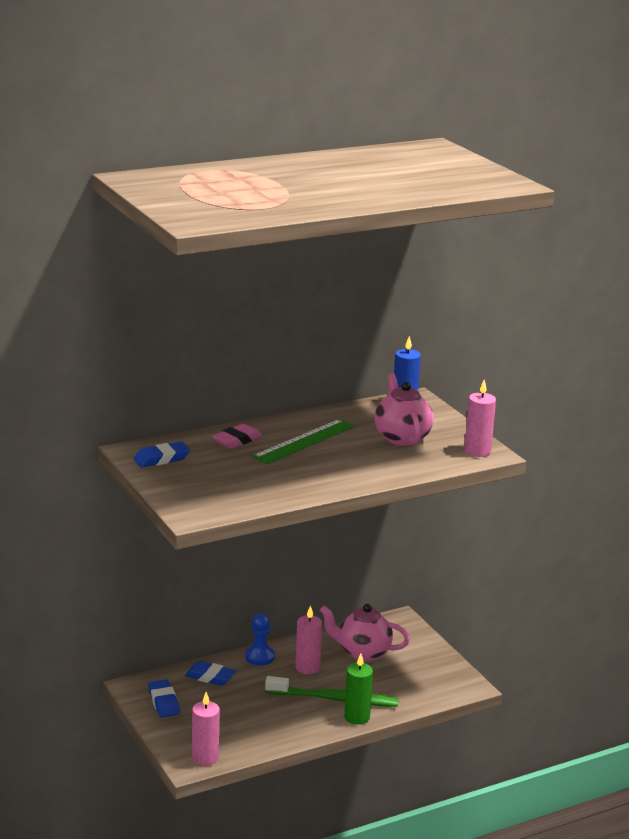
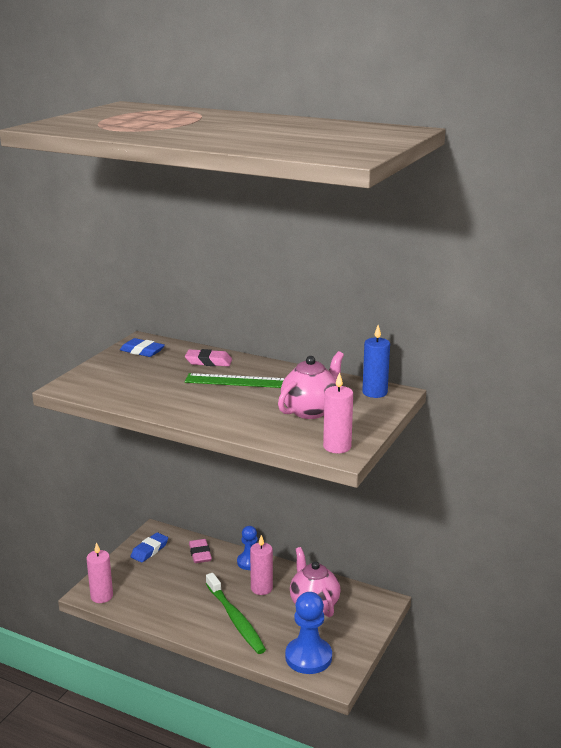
camera: 55 degrees right, 0 degrees up
(210, 677) = (200, 554): blue eraser -> pink eraser
(357, 717) = (223, 640): green candle -> none
(428, 686) = (308, 657): none -> blue pawn

